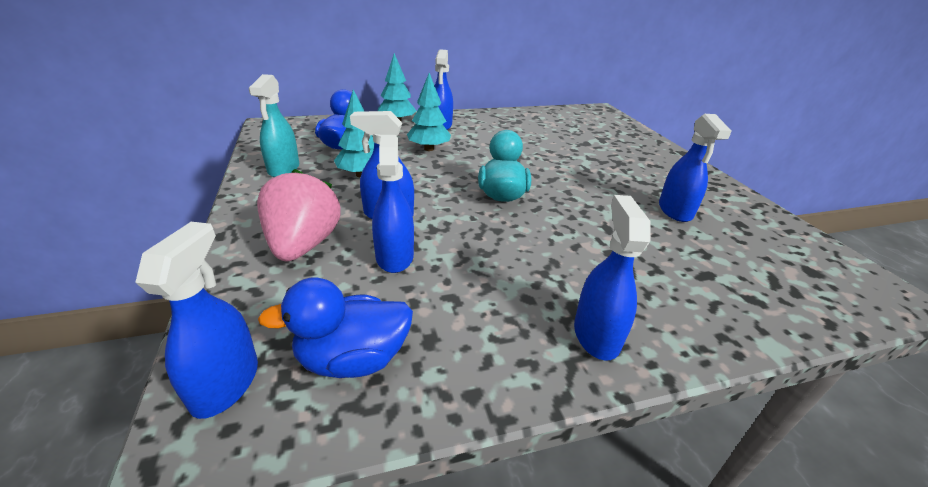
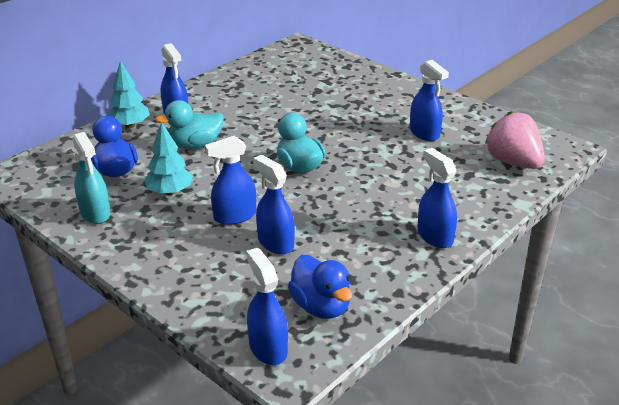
camera: 30 degrees left, 0 degrees up
(303, 245) = (203, 263): pink strawberry -> pink strawberry (513, 162)
(353, 359) = (321, 306): blue duck -> blue duck turned 75 degrees counterclockwise
(429, 149) = (195, 145): turquoise tree -> turquoise duck

